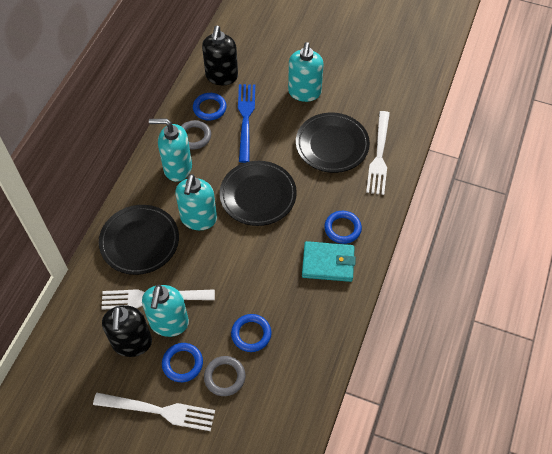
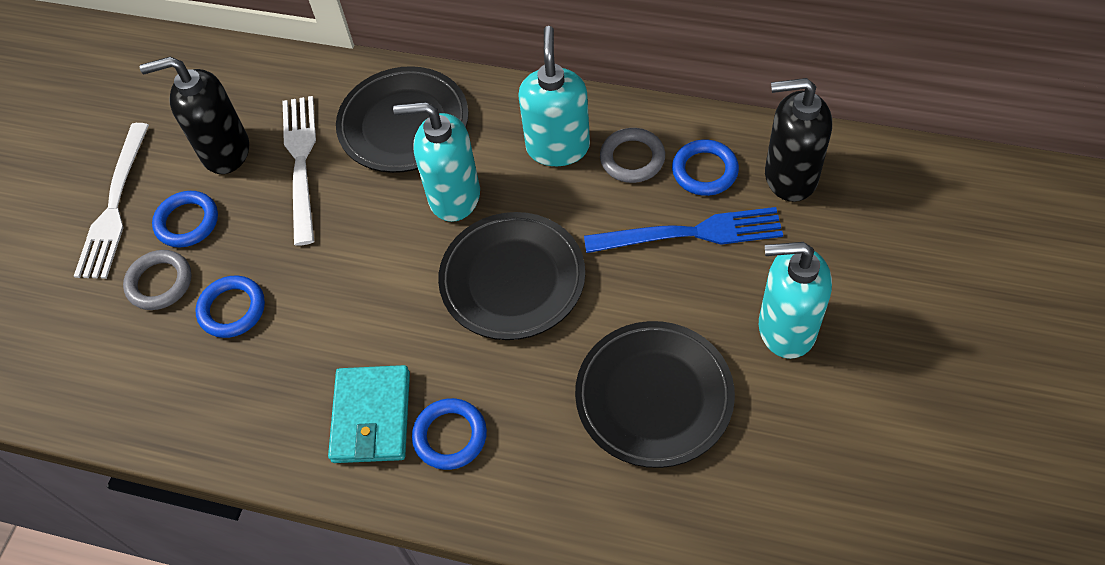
camera: 90 degrees right, 0 degrees up
(169, 323) = (256, 191): turquoise soap dispenser -> none
(379, 156) = (640, 495): white fork -> none

